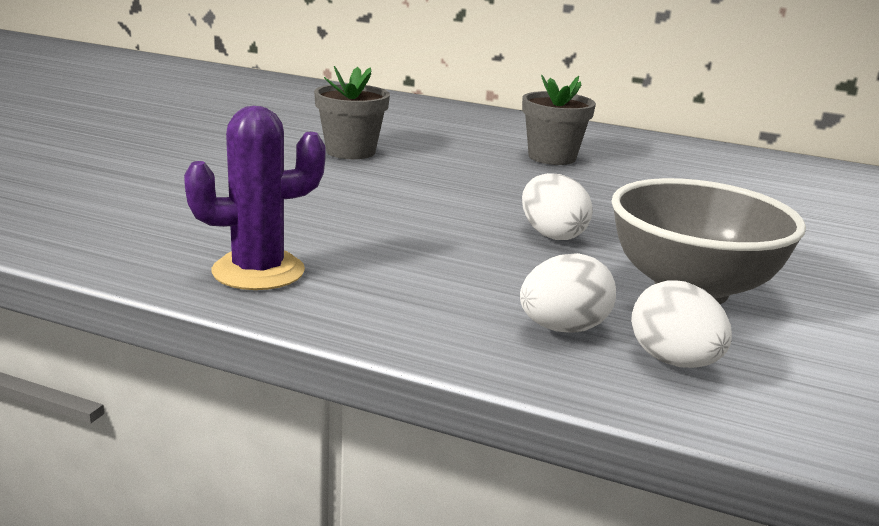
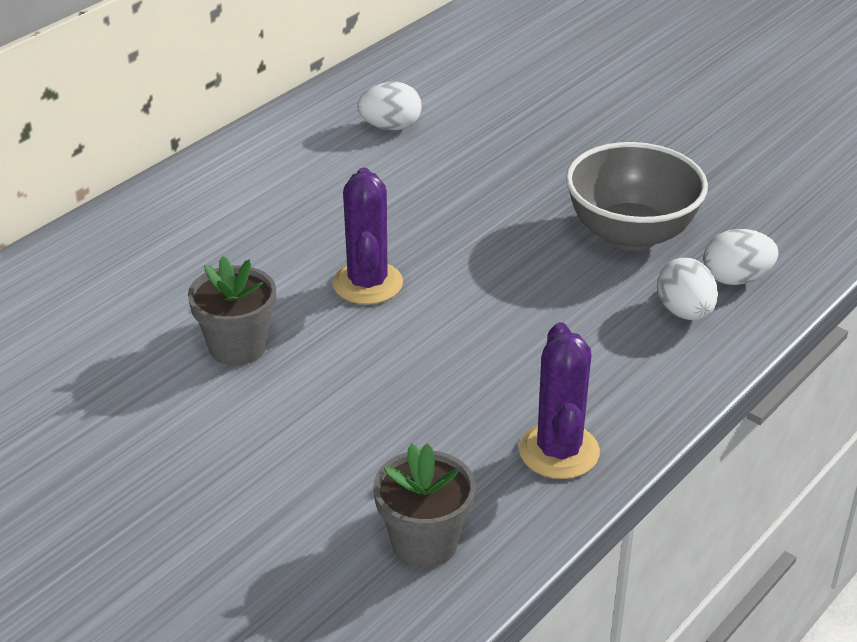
camera: 70 degrees left, 15 degrees up
(472, 183) = (367, 283): none -> purple cactus
(552, 157) = (304, 213): grey flower pot -> grey flower pot (424, 543)
(552, 235) = (512, 270): white egg -> white egg (390, 127)

